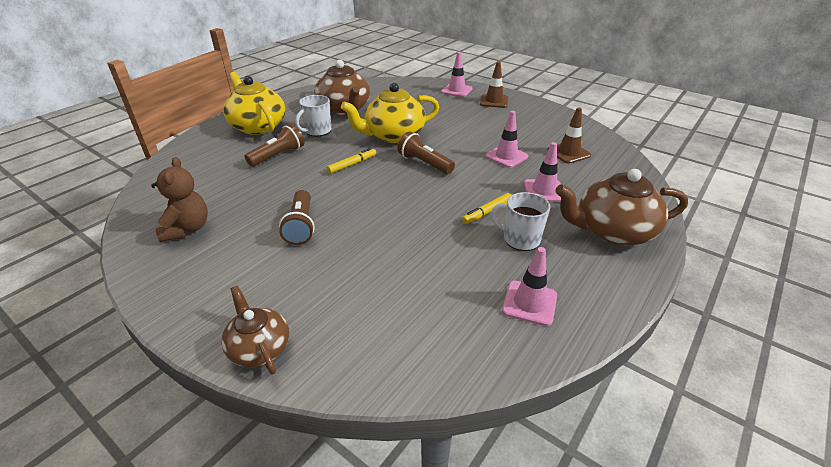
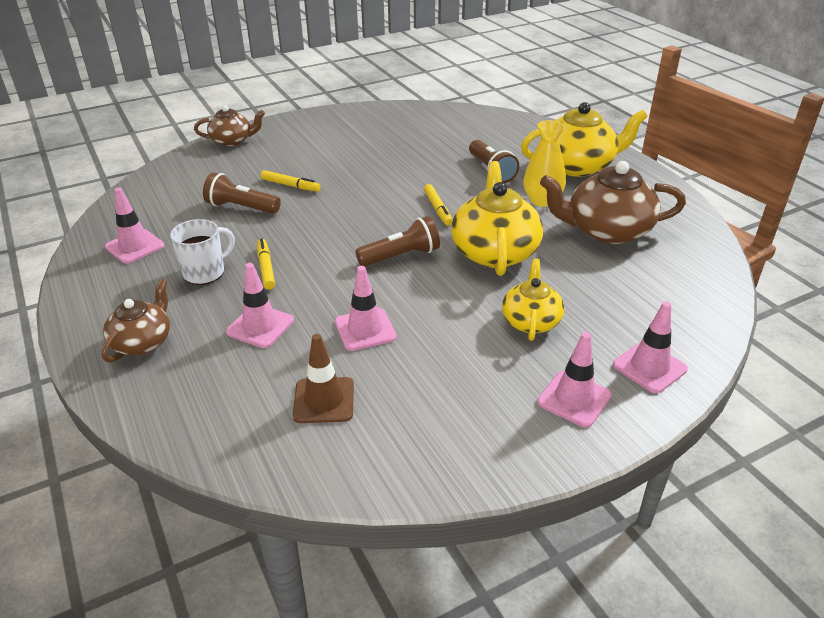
camera: 115 degrees right, 0 degrees up
(187, 229) = (390, 125): brown teddy bear -> none
(301, 226) = (347, 167): brown flashlight -> brown flashlight (241, 207)
(317, 131) = (542, 200): white mug -> yellow vase
(354, 248) = (290, 185): none -> yellow marker
(450, 116) = (530, 321): none -> yellow teapot
(494, 101) = (574, 399): brown traffic cone -> pink traffic cone
(612, 231) = (143, 342): brown teapot -> brown teapot, size x0.60

